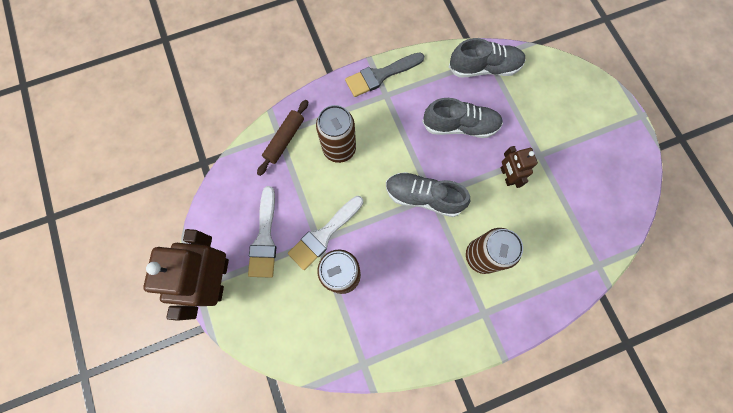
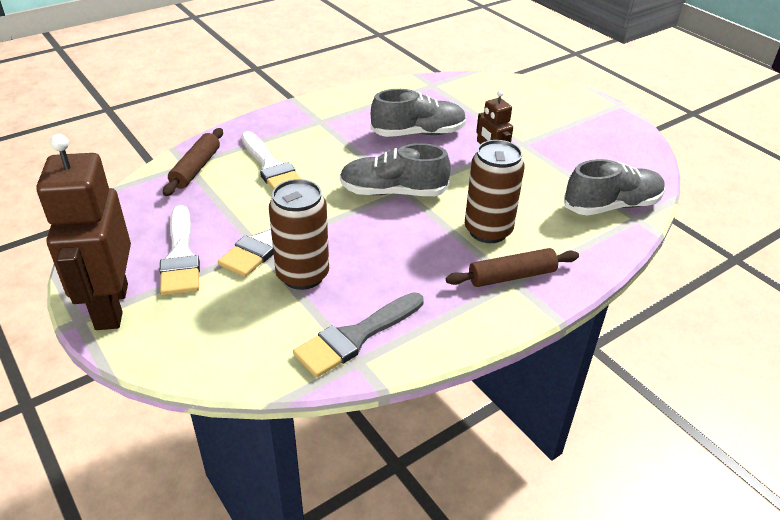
camera: 15 degrees left, 35 degrees down
(339, 149) = (271, 167): brown can -> white brush
(380, 75) = (309, 108): grey brush -> grey brush (356, 337)
(484, 68) = (430, 91): grey shoe -> grey shoe (611, 206)
(484, 308) = (512, 276): none -> brown rolling pin

